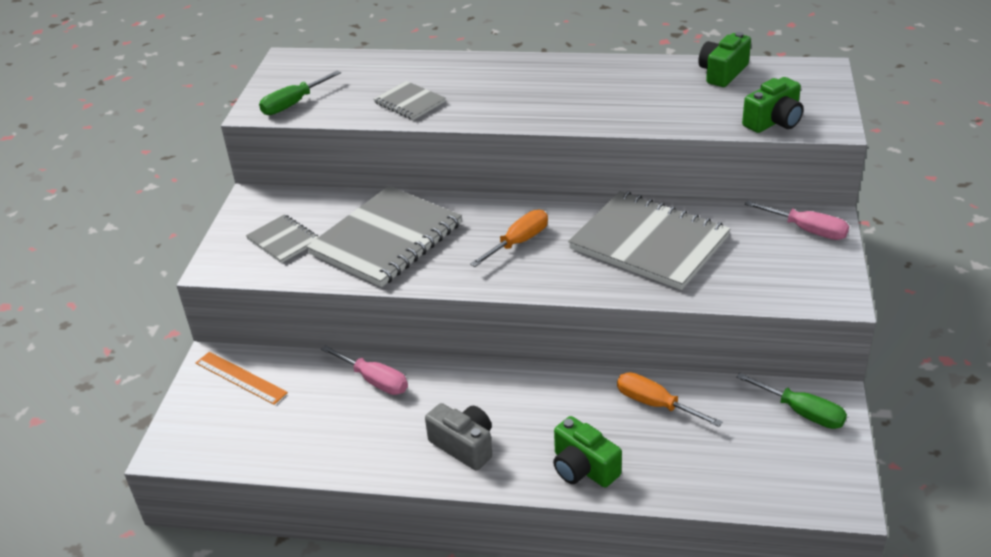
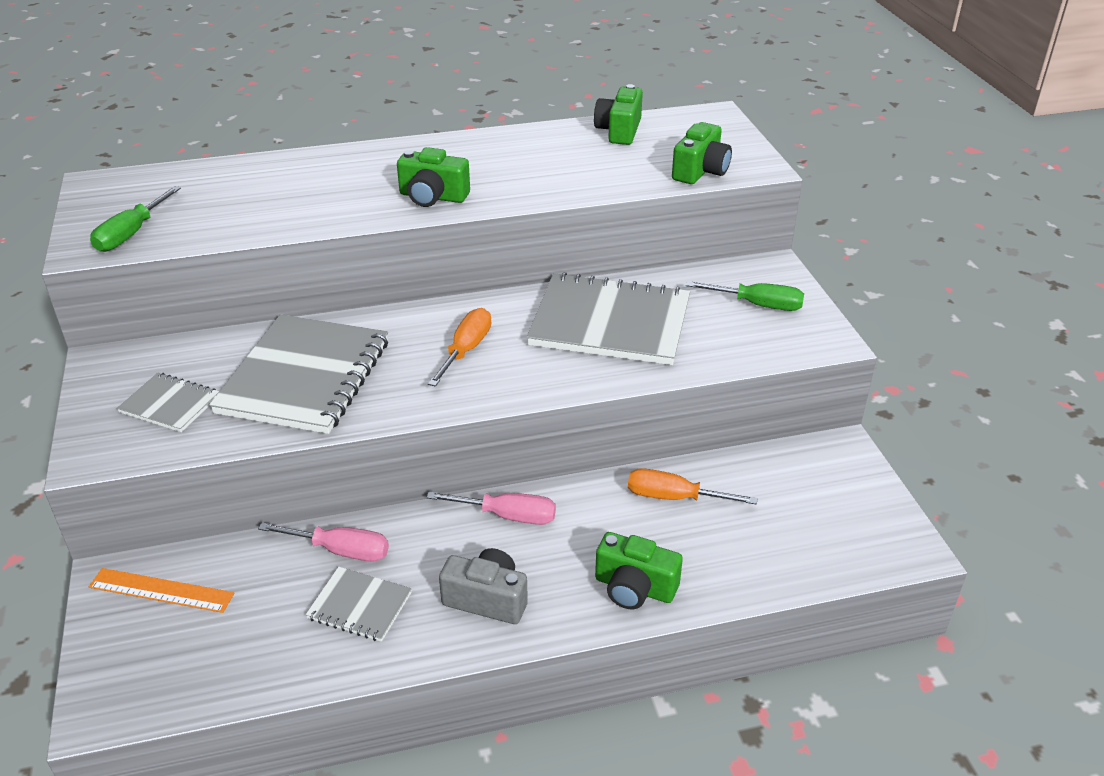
camera: 25 degrees left, 0 degrees up
(409, 102) = (283, 210): grey notebook -> grey notebook (359, 606)
(530, 109) = (433, 197): none -> green camera
(802, 412) = (822, 469): green screwdriver -> green screwdriver (758, 305)
(807, 230) = (760, 280): pink screwdriver -> pink screwdriver (507, 516)

